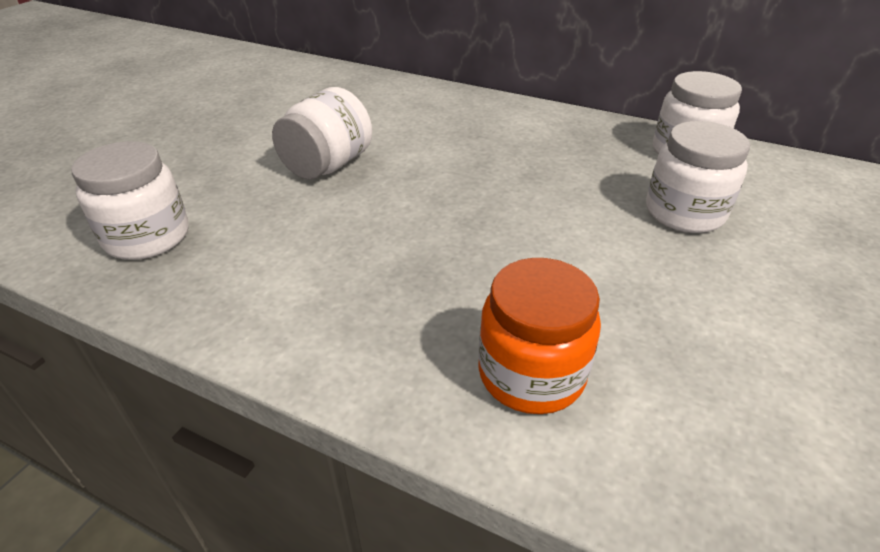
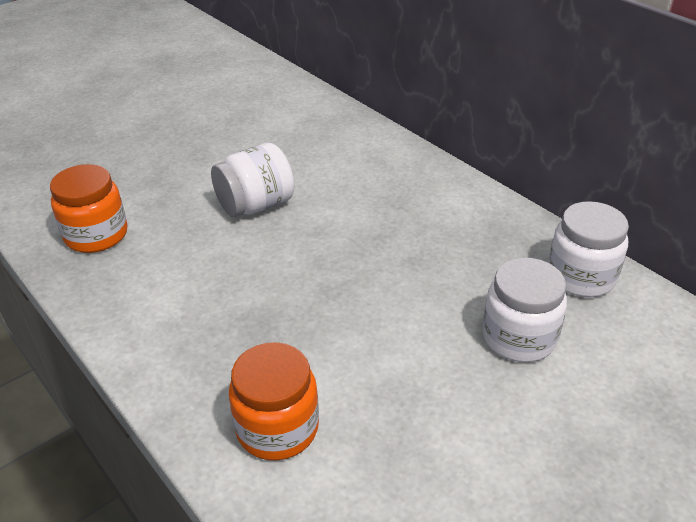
camera: 25 degrees right, 0 degrees up
(147, 237) = (96, 235): white jar -> orange jar

